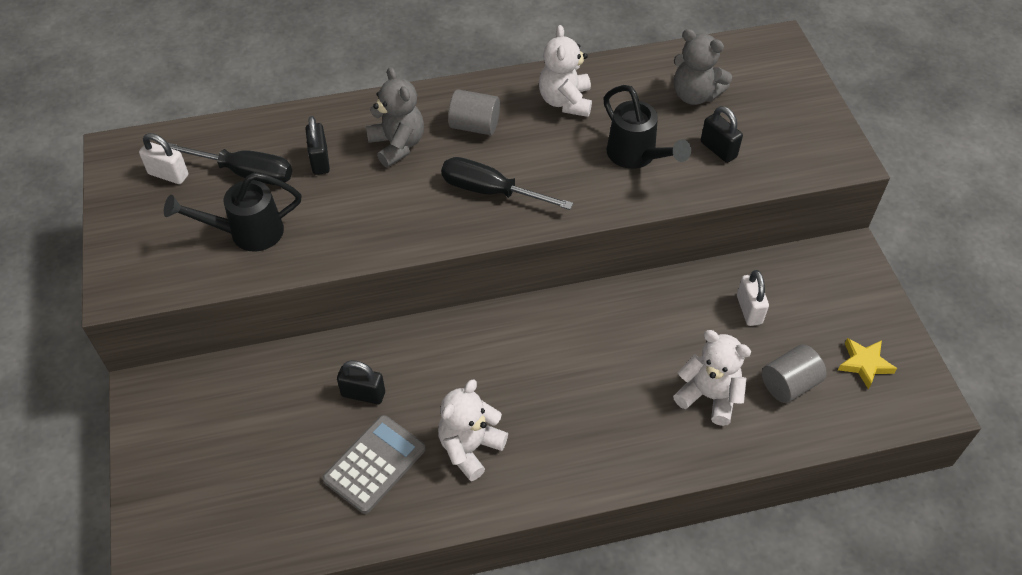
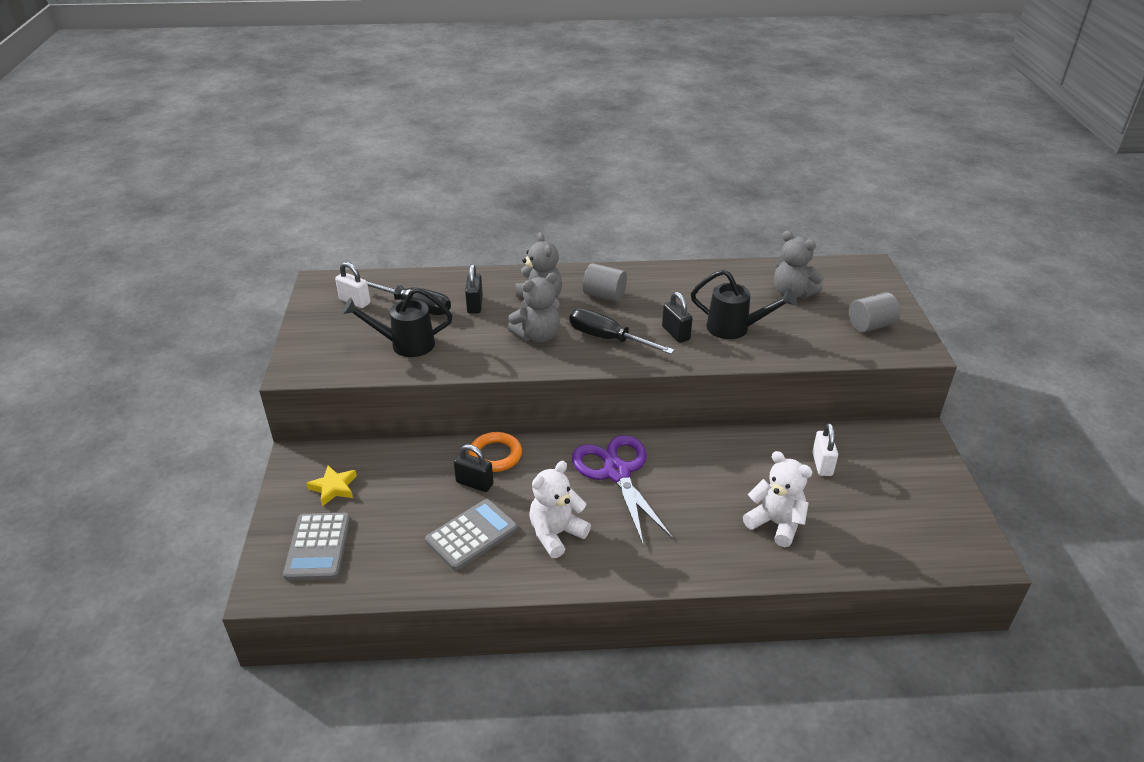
camera: 10 degrees right, 15 degrees down
(200, 508) = (318, 547): none -> grey calculator
(380, 352) = (495, 455): none -> orange ring
(406, 198) = (537, 336): none -> grey teddy bear
(524, 355) = (617, 472): none -> purple scissors
(565, 101) = (682, 287): white teddy bear -> none
(637, 156) = (735, 329): black watering can -> black watering can turned 45 degrees counterclockwise
(718, 149) = (806, 331): black padlock -> black padlock (675, 333)
(789, 384) = (851, 524): grey cylinder -> grey cylinder (870, 325)
(864, 364) = (923, 518): yellow star -> yellow star (333, 488)

